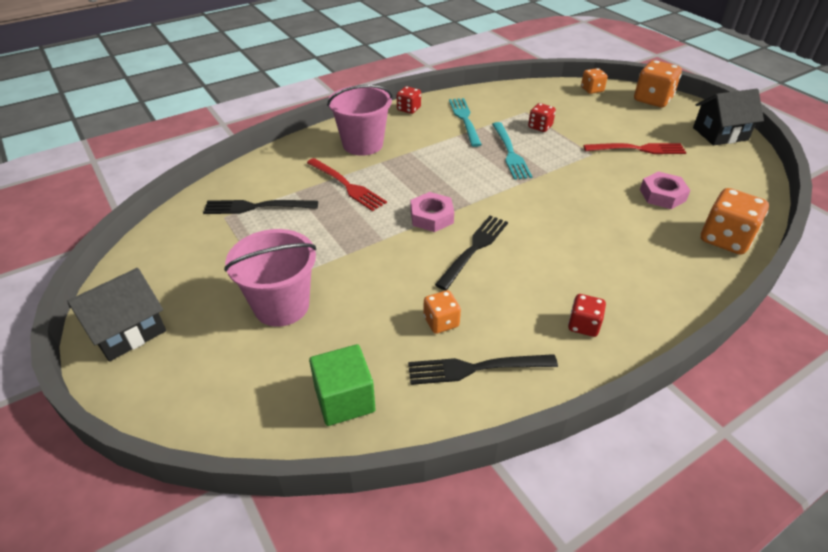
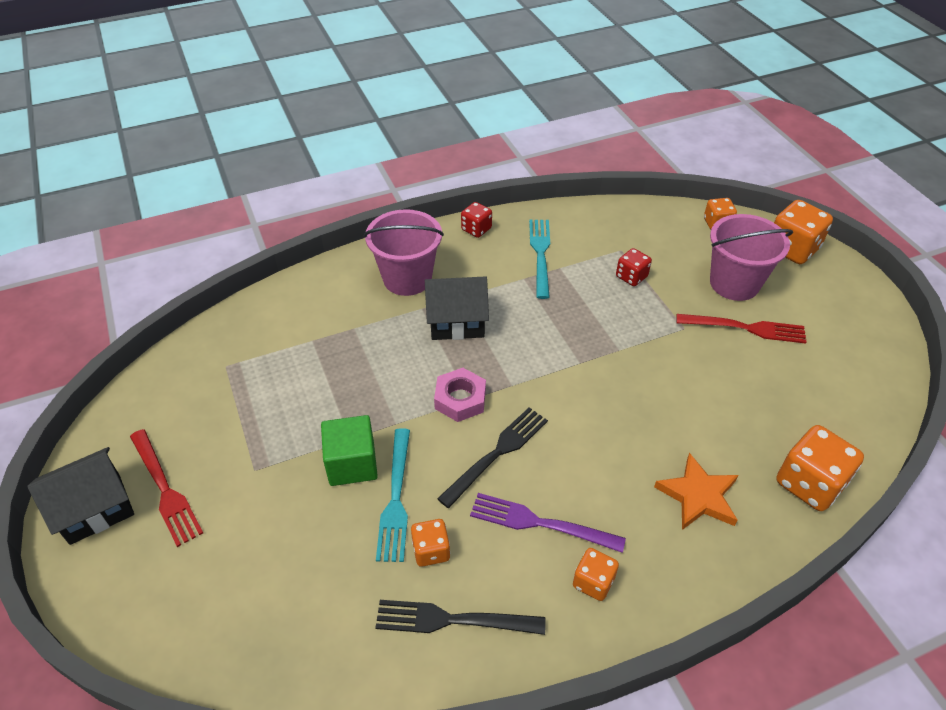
camera: 10 degrees right, 5 degrees up
(256, 207) = (264, 357): black fork -> none
(281, 306) = (262, 500): pink bucket -> pink bucket (734, 283)
(344, 399) = (300, 636): green cube -> green cube (352, 464)
(347, 186) = (374, 339): red fork -> red fork (165, 490)
(510, 153) = (582, 314): turquoise fork -> turquoise fork (396, 499)
(525, 291) = (539, 523): none -> purple fork
(583, 325) = (593, 582): red dice -> orange dice
(644, 257) = (698, 495): none -> orange star
(662, 195) = (752, 405): pink nut -> none
(720, 134) = (862, 316): black house -> black house (456, 322)

